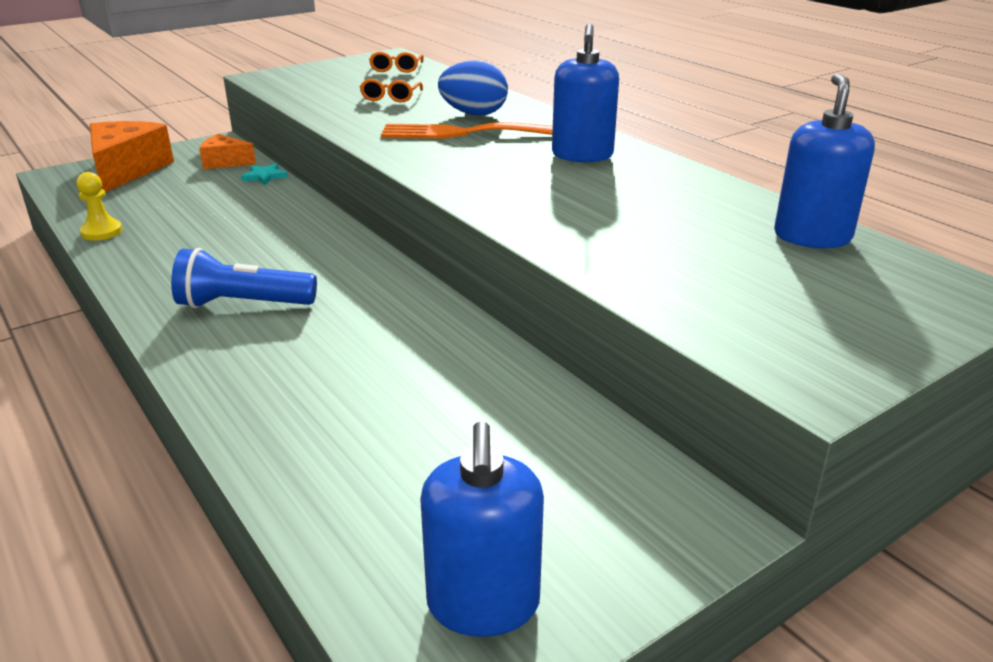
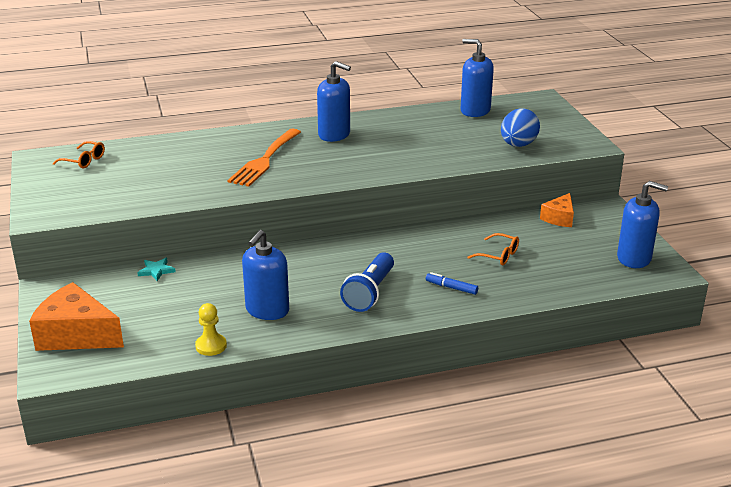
camera: 70 degrees left, 0 degrees up
(185, 246) = (267, 310): none -> blue soap dispenser
(225, 162) = (104, 286): orange cheese -> orange cheese (559, 218)
(275, 369) = (451, 287): none -> blue marker
(390, 98) = (161, 172): orange glasses -> orange glasses (498, 255)
(474, 114) = (229, 151): blue egg -> blue egg (518, 145)

